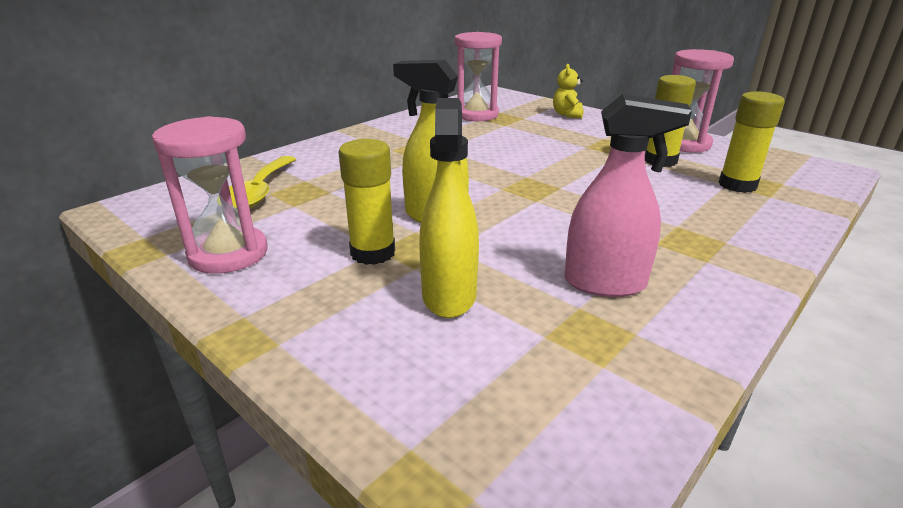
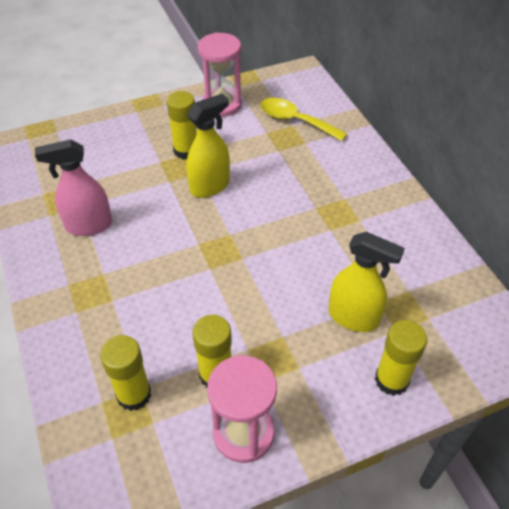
camera: 115 degrees right, 20 degrees up
(449, 295) = (127, 166): yellow spray bottle -> yellow spray bottle (353, 317)
(476, 115) = (423, 291): pink hourglass -> none
(567, 115) = (391, 380): yellow teddy bear -> yellow glue stick
(605, 283) = (88, 225): pink spray bottle -> pink spray bottle turned 45 degrees clockwise

